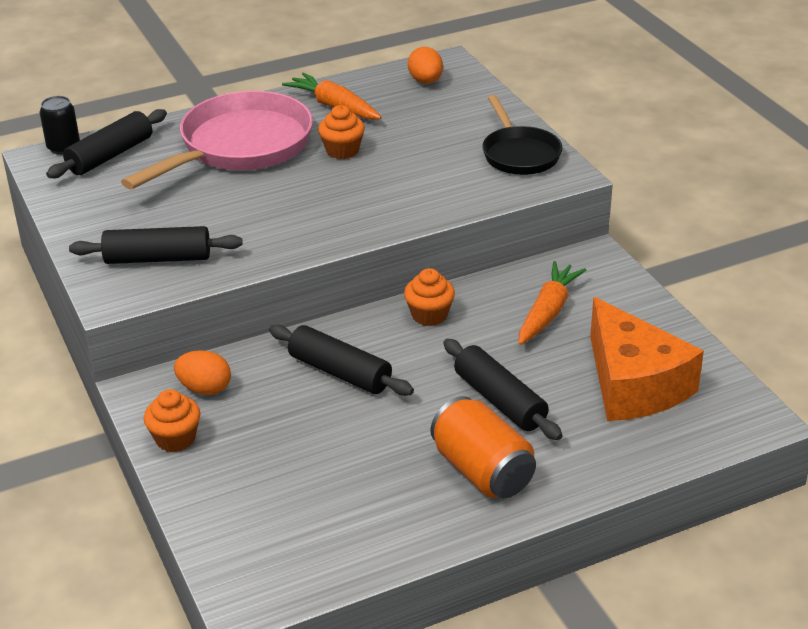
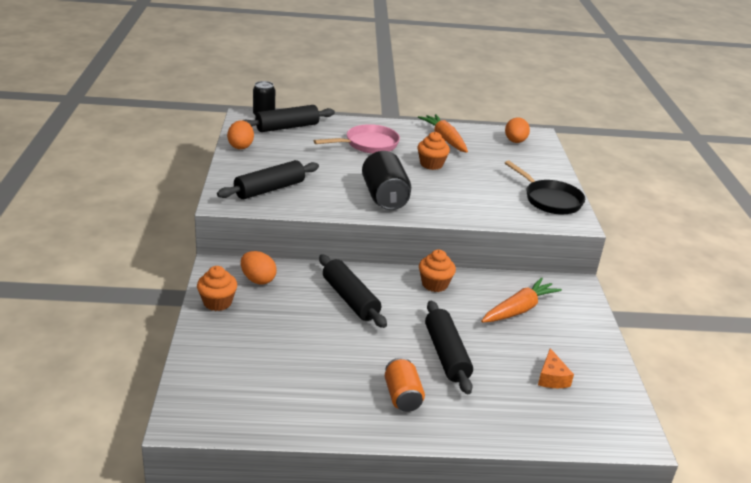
camera: 20 degrees right, 5 degrees down
(68, 206) = (241, 146): none -> orange egg
(158, 258) = (269, 189): black rolling pin -> black rolling pin turned 60 degrees counterclockwise
(240, 147) = (368, 144): pink pan -> pink pan, size x0.59
(315, 219) = (384, 197): none -> black can
(482, 471) = (402, 396): orange can -> orange can, size x0.64
(519, 154) = (550, 200): black pan -> black pan turned 45 degrees counterclockwise
(633, 384) = (552, 378): orange cheese -> orange cheese, size x0.40

